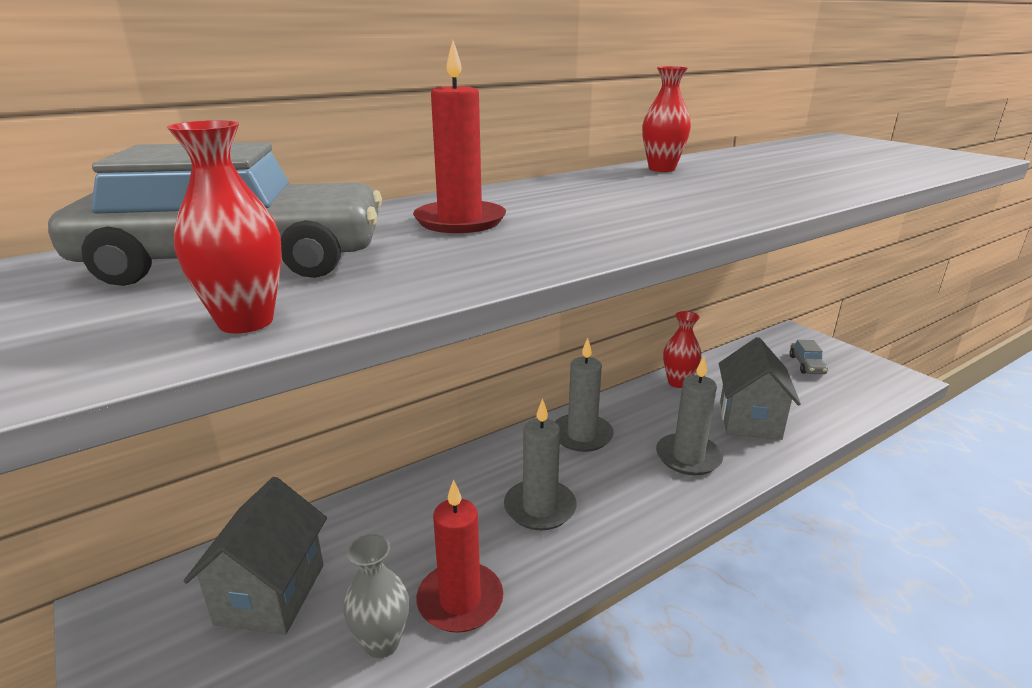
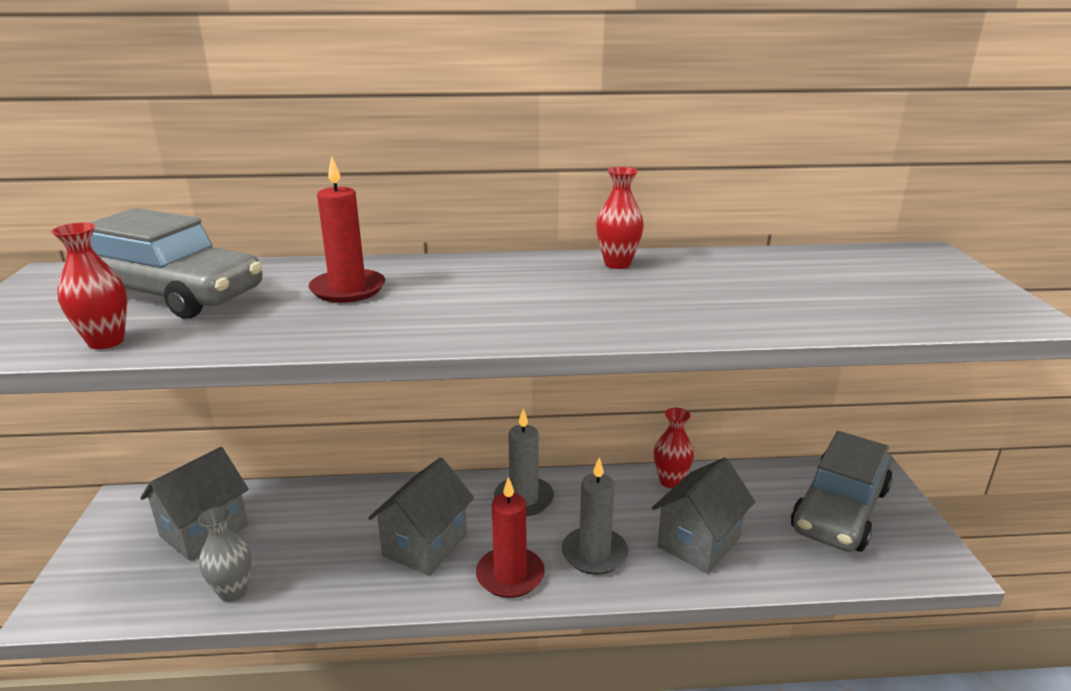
camera: 30 degrees right, 0 degrees up
(460, 600) = (303, 587): red candle -> red candle (510, 575)
(540, 508) = (425, 545): grey candle -> grey house
(806, 365) = (839, 510): grey car -> grey car, size x2.46

